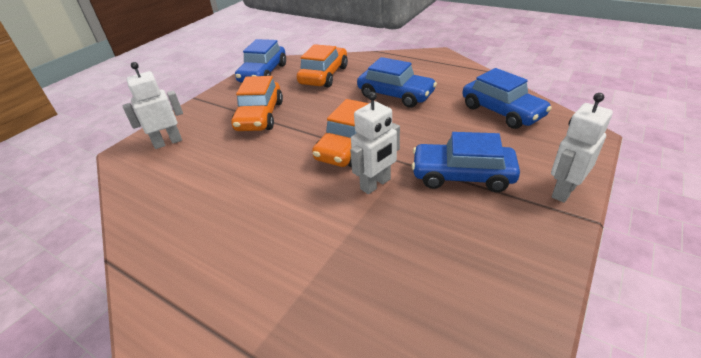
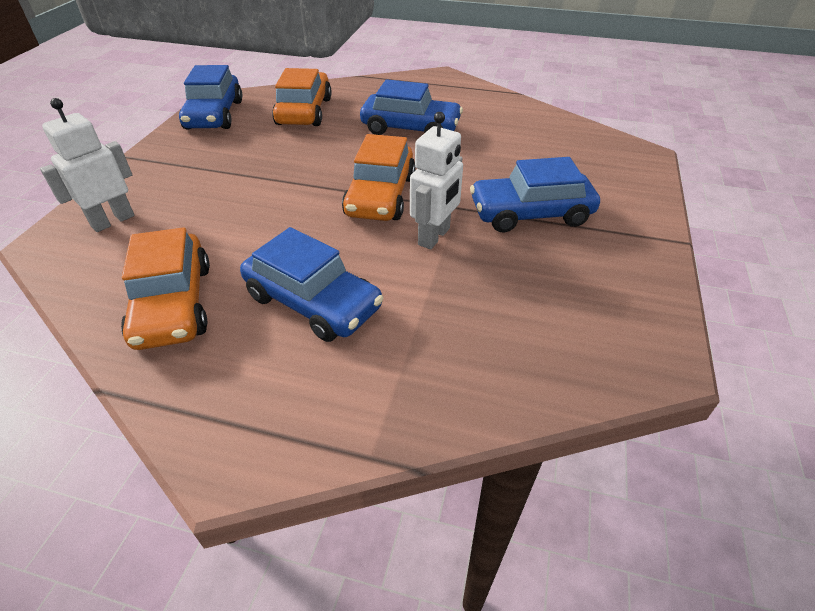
camera: 20 degrees left, 5 degrees up
(260, 116) = (238, 171): orange car -> orange car (173, 304)
(502, 111) = (544, 137): blue car -> blue car (313, 302)
(563, 191) = (643, 215): white robot -> none

